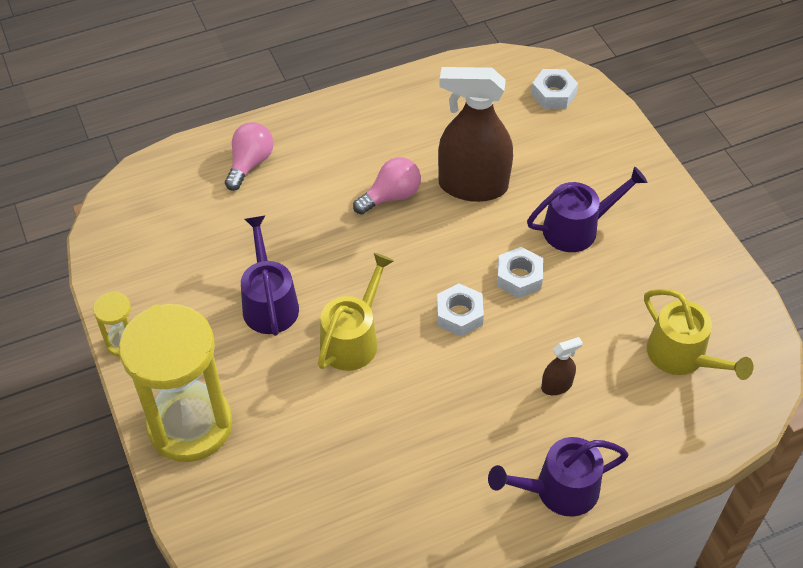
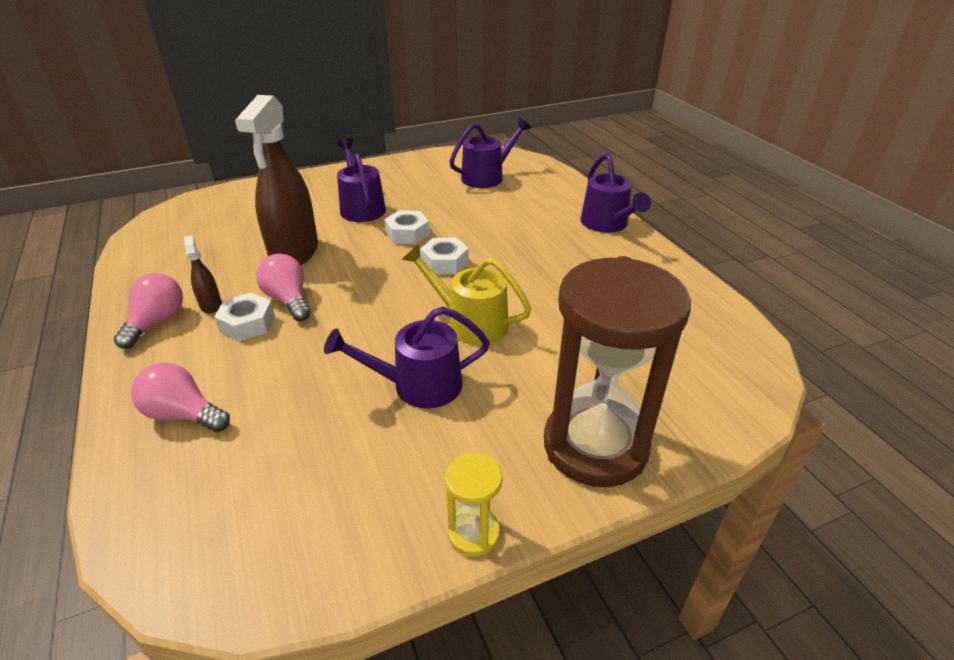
camera: 90 degrees left, 15 degrees down
(190, 425) = (595, 445): yellow hourglass -> brown hourglass
(360, 116) = (156, 322): none -> pink light bulb
(553, 94) = (202, 211): white nut -> white nut (247, 323)
(556, 386) = (515, 221): brown spray bottle -> brown spray bottle (211, 305)
(682, 356) = (487, 177): yellow watering can -> purple watering can

